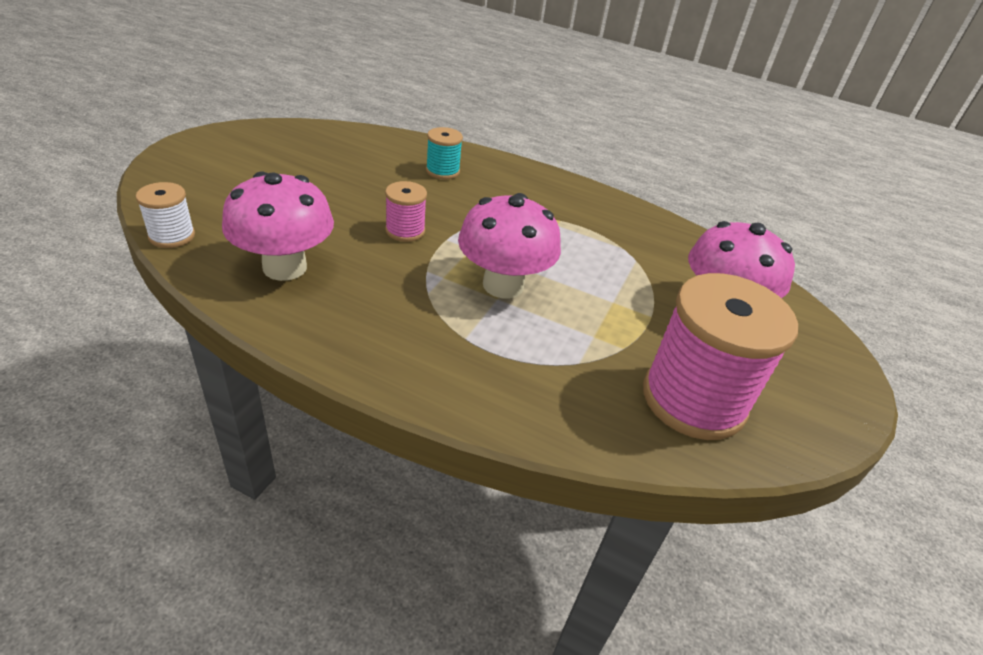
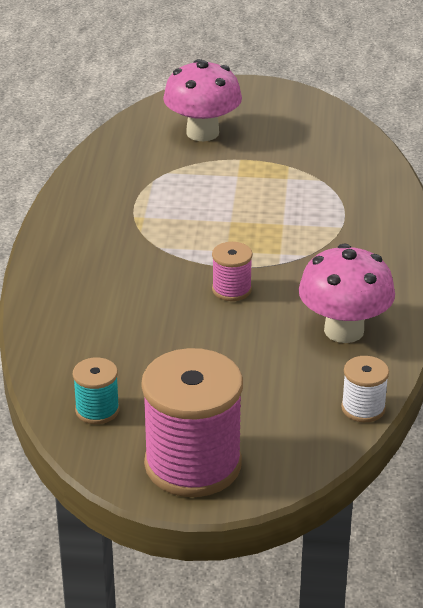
camera: 105 degrees left, 5 degrees down
(442, 171) = (96, 300): turquoise spool -> turquoise spool (97, 410)
(503, 285) = (263, 225): pink mushroom -> none
(693, 399) = (315, 137): pink spool -> pink spool (193, 464)

